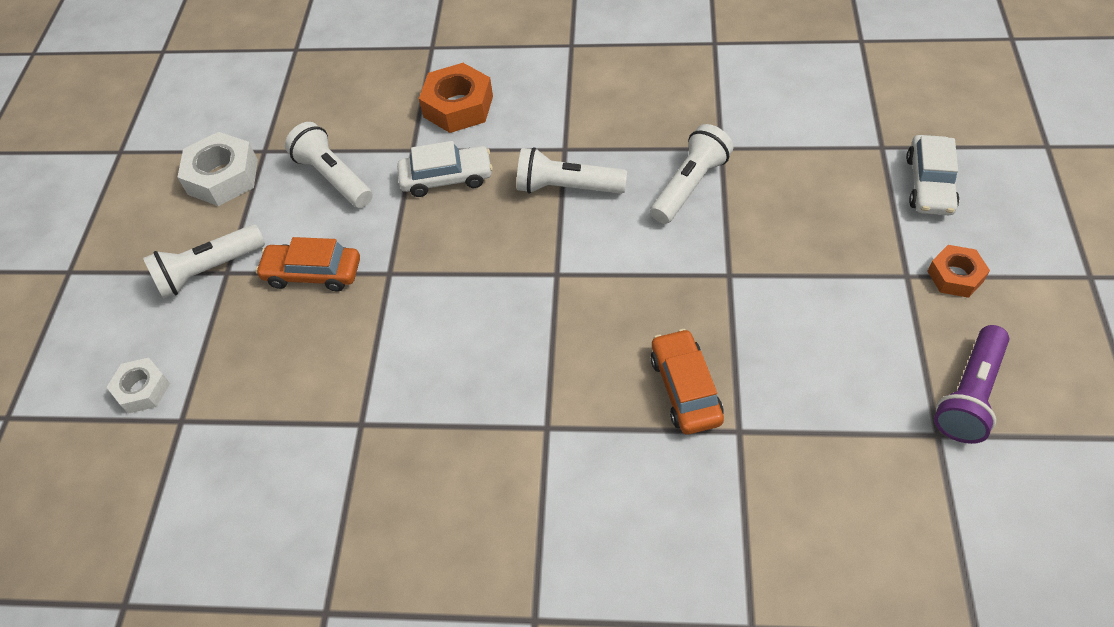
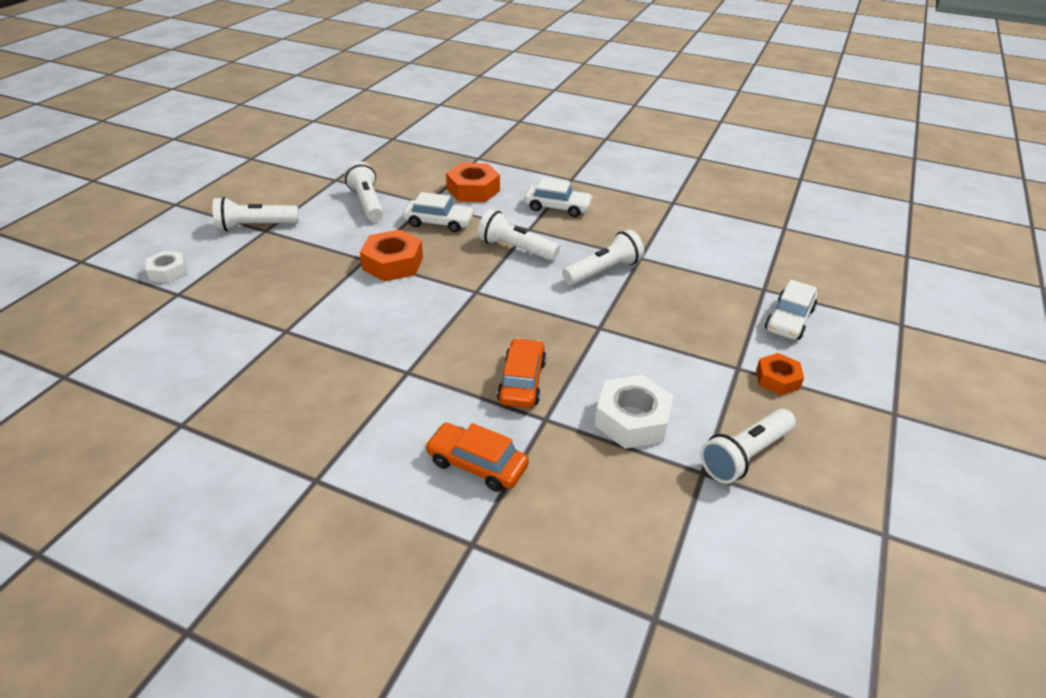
camera: 15 degrees right, 15 degrees down
(223, 177) = (300, 185): white nut -> white nut (632, 420)
(313, 273) = (317, 245): orange car -> orange car (477, 464)
(429, 267) = (393, 263): none -> orange nut
(580, 100) = (557, 207): none -> white car
(969, 395) = (745, 456): purple flashlight -> white flashlight

